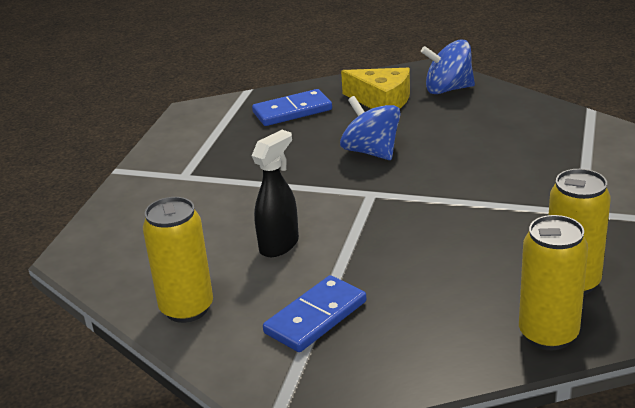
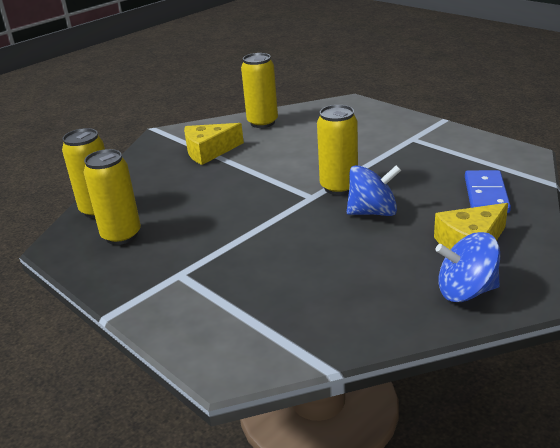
camera: 120 degrees right, 0 degrees up
(279, 245) = (288, 154): black spray bottle -> none
(316, 317) = (209, 151): blue domino -> yellow cheese
(337, 184) = (339, 187): none -> yellow can
(448, 89) = (466, 291): blue spinning top -> blue spinning top turned 120 degrees counterclockwise

